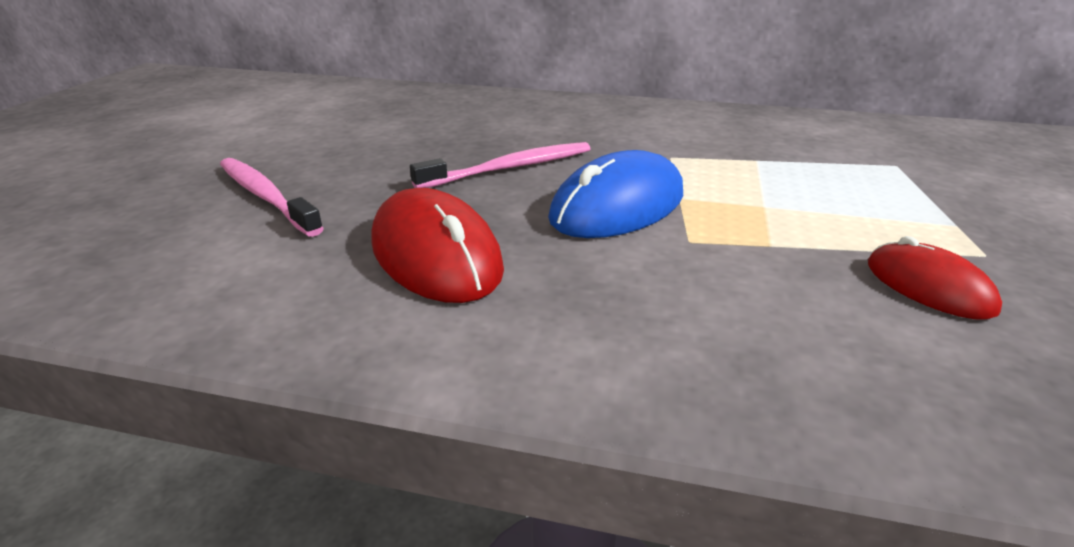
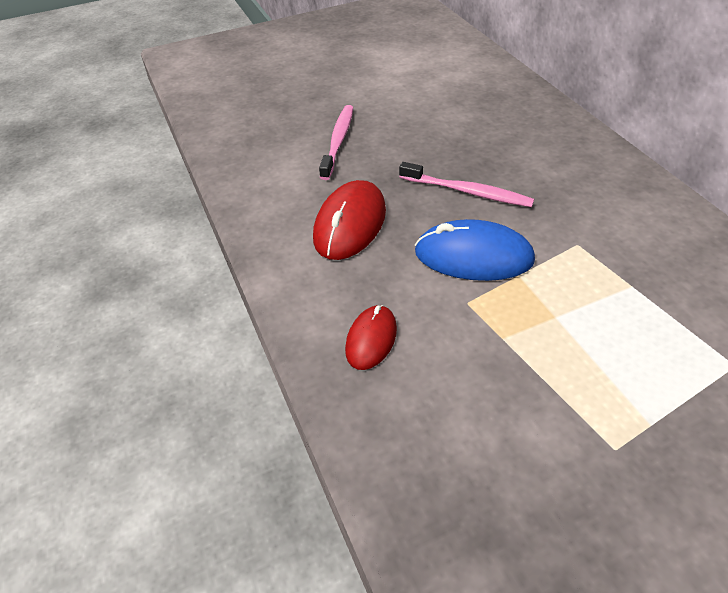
camera: 55 degrees right, 15 degrees up
(928, 287) = (528, 425): red mouse -> red mouse (371, 339)

